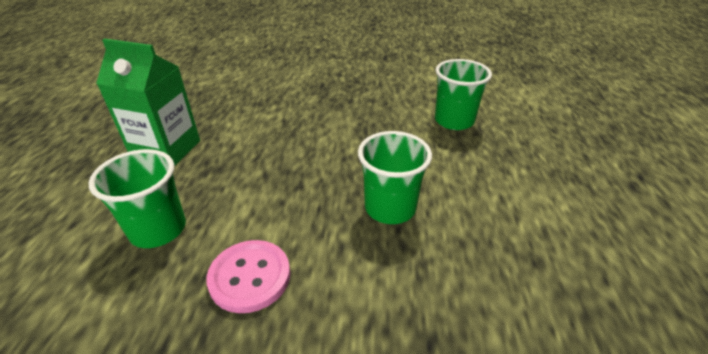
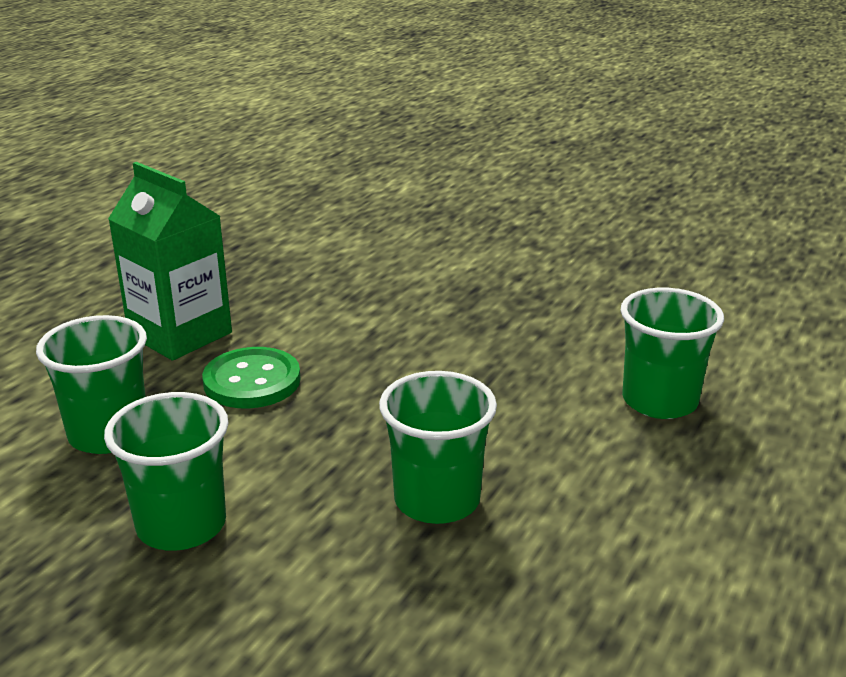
camera: 25 degrees right, 10 degrees down
(233, 167) = (252, 381): none -> green button
(250, 277) = (181, 525): pink button -> green cup

